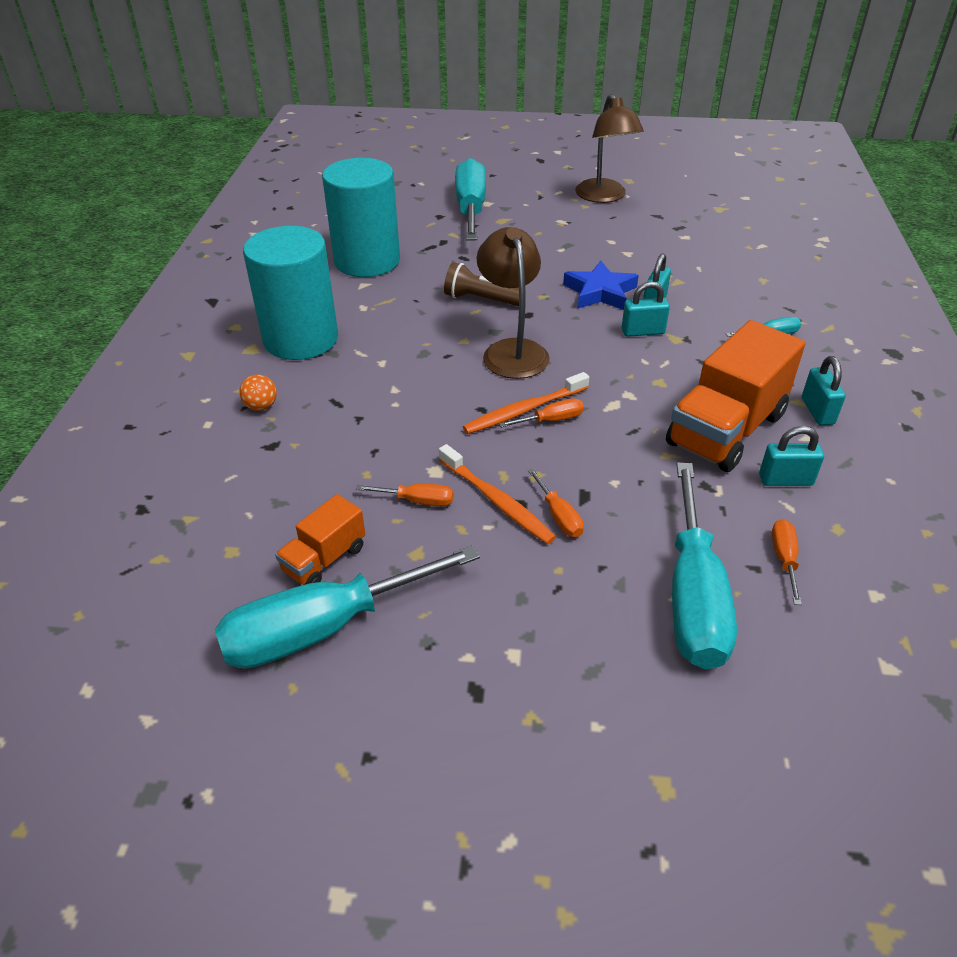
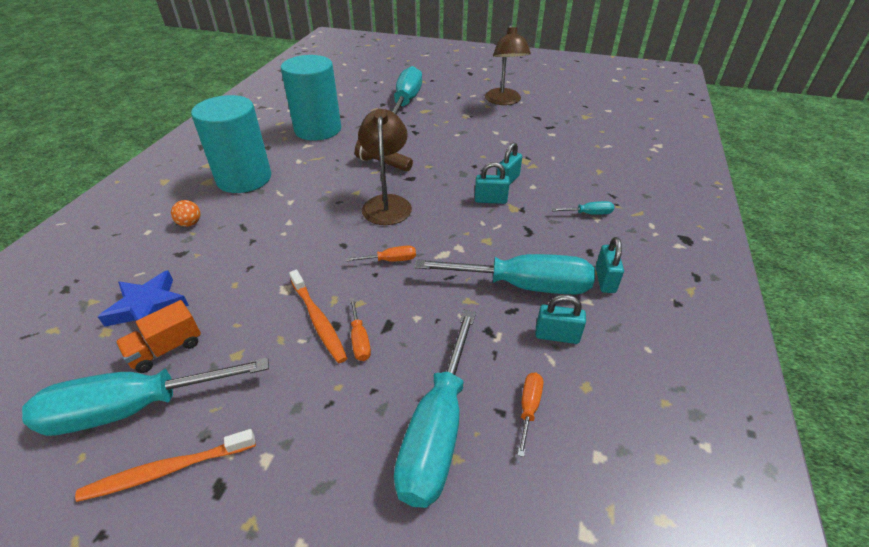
camera: 10 degrees right, 0 degrees up
(417, 501) = (259, 311): orange screwdriver -> none
(523, 410) = (373, 250): orange toothbrush -> orange toothbrush (166, 470)
(600, 292) = (471, 167): blue star -> blue star (148, 307)
(726, 430) = (524, 286): orange truck -> turquoise screwdriver

